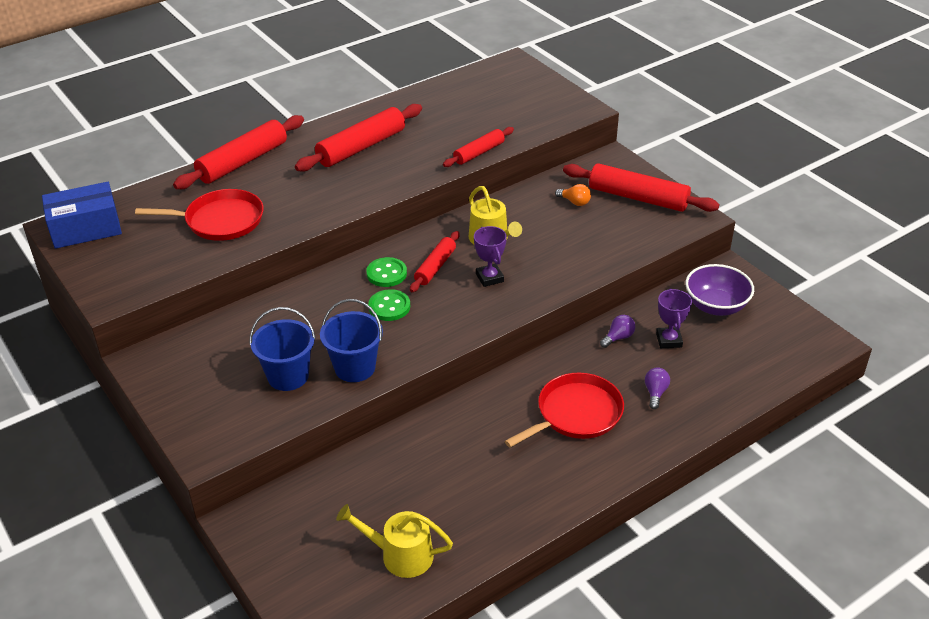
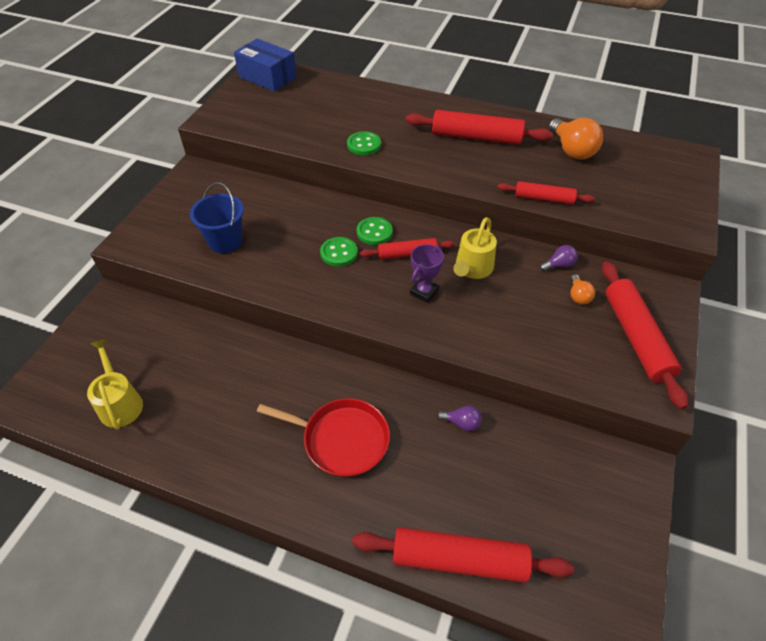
camera: 55 degrees right, 10 degrees up
(220, 220) = (325, 120): red pan -> none
(243, 162) = (398, 97): red rolling pin -> red rolling pin (459, 560)
(290, 213) = (364, 145): none -> green button
(355, 367) = (258, 270): blue bucket -> none
(439, 110) = (571, 150): none -> orange light bulb
(655, 393) = (413, 489): purple light bulb -> purple light bulb (558, 265)
(669, 340) = (492, 465): purple trophy -> none
(715, 306) = (577, 483): purple bowl -> none

